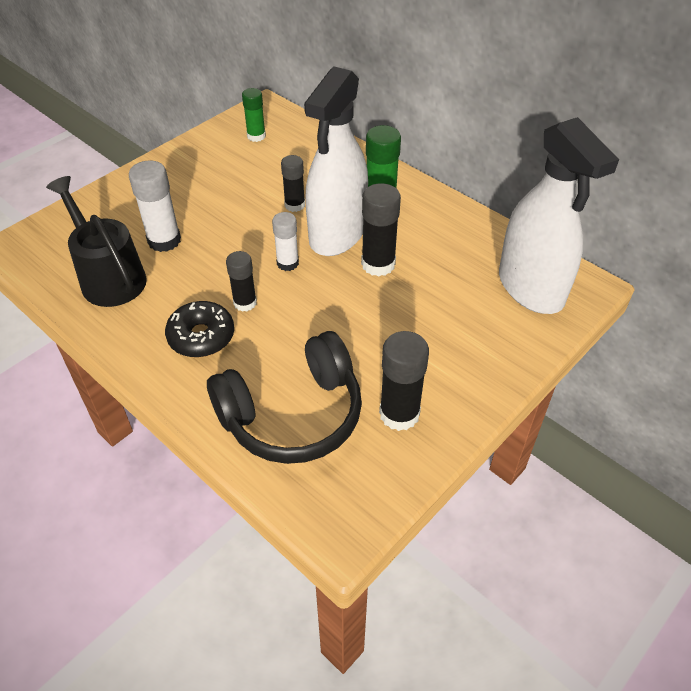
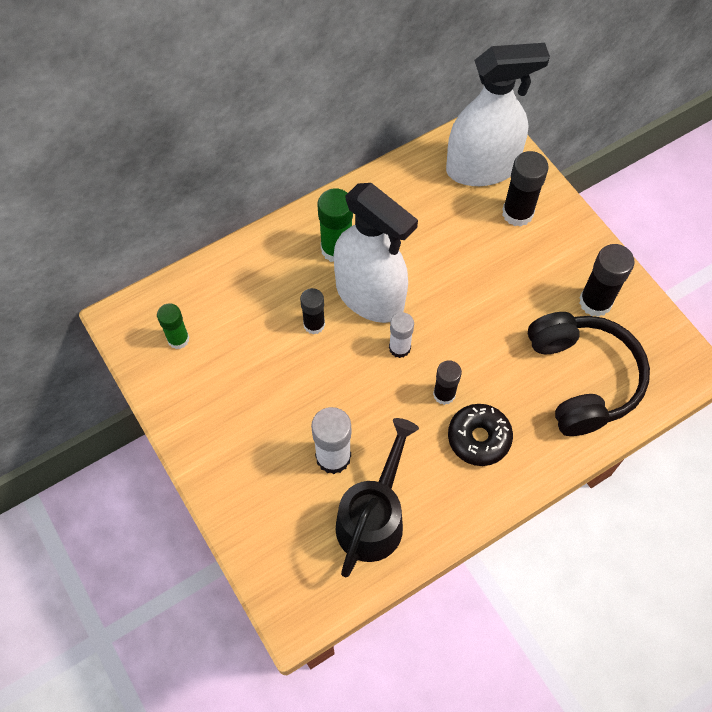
camera: 75 degrees left, 15 degrees up
(108, 276) = (374, 516): black watering can -> black watering can turned 135 degrees clockwise
(378, 264) = (421, 273): black glue stick -> black glue stick (517, 213)

